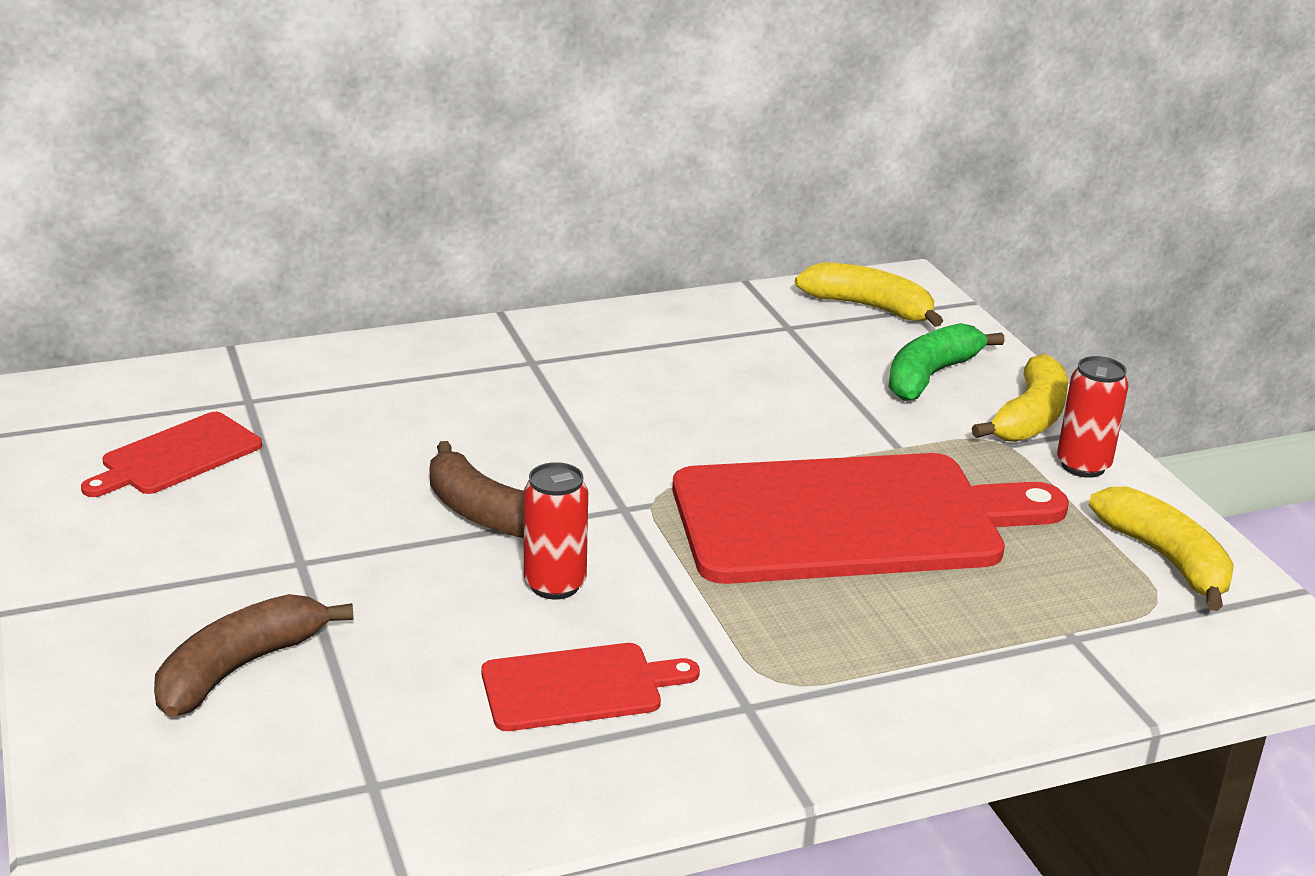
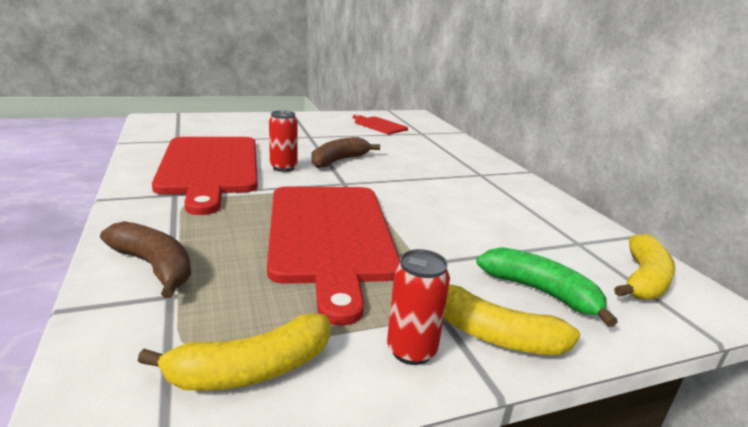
camera: 90 degrees right, 5 degrees down
(240, 668) = (250, 129): brown banana -> brown banana (154, 266)
(578, 687) = (210, 167): red cutting board -> red cutting board, size x2.12

